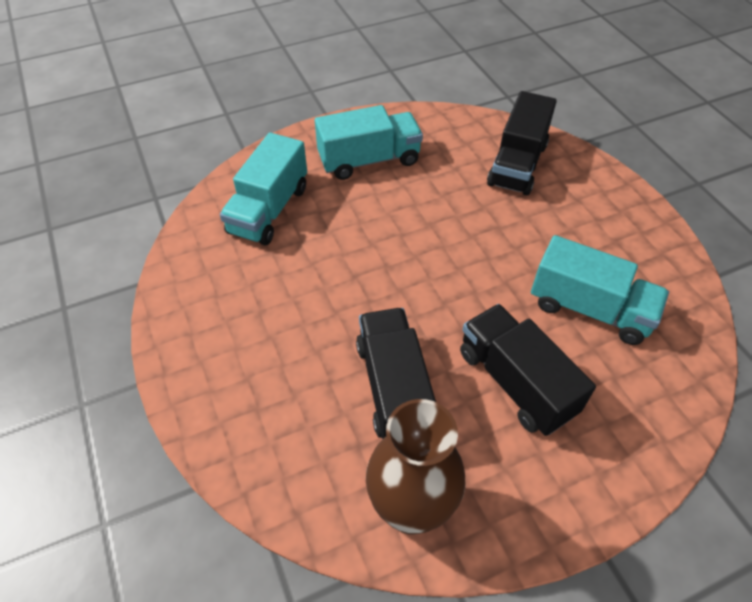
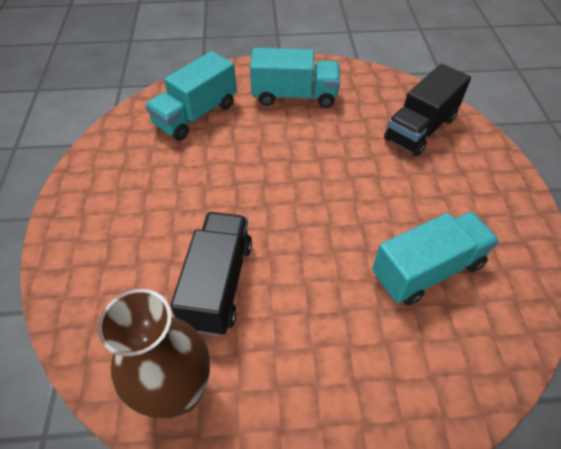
camera: 20 degrees right, 0 degrees up
(515, 382) = (326, 313): black truck -> none
(589, 309) = (427, 270): turquoise truck -> turquoise truck turned 75 degrees counterclockwise

